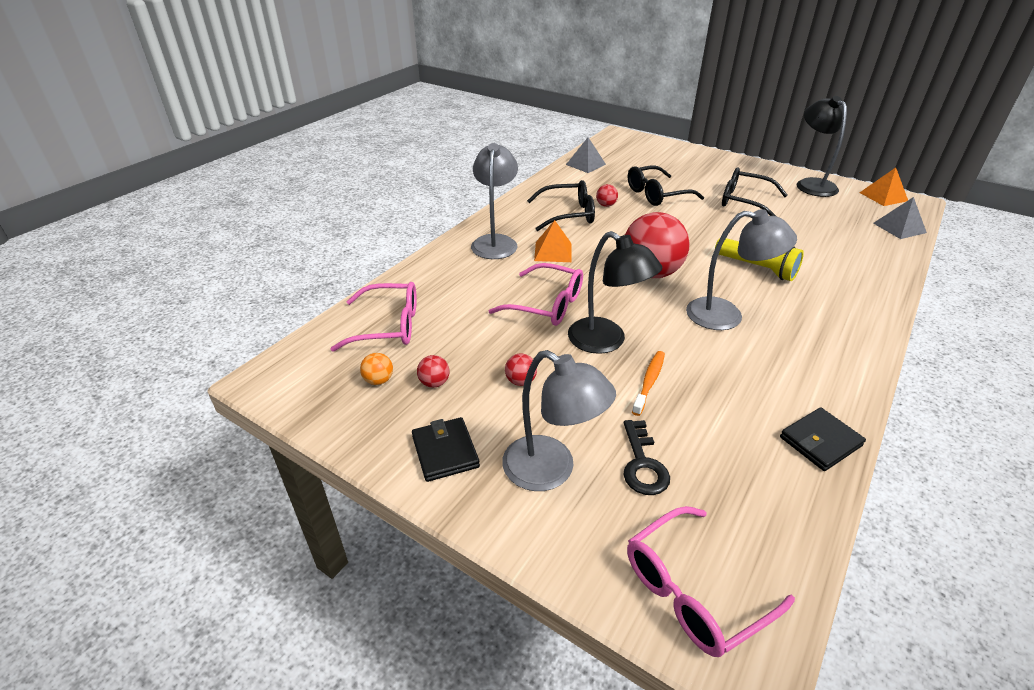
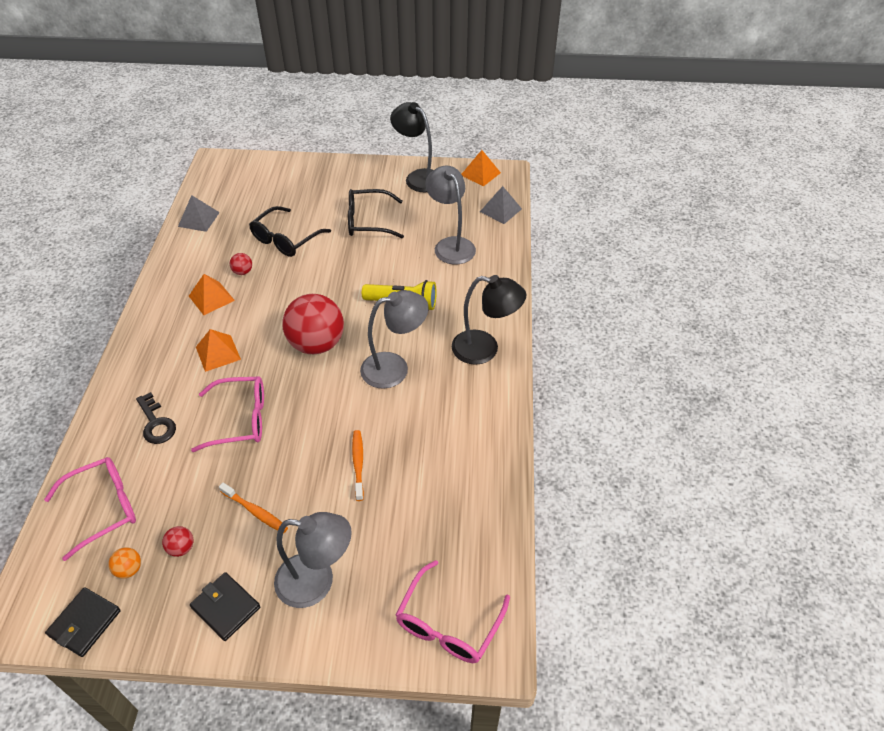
camera: 30 degrees left, 10 degrees up
(495, 242) = (155, 362): grey lamp -> grey lamp (451, 245)
(520, 381) = (255, 511): red ball -> orange toothbrush
(568, 214) = (211, 298): black glasses -> orange pyramid
(606, 341) = (308, 438): black lamp -> black lamp (485, 349)
(642, 464) = (381, 542): black key -> black key (156, 423)
(820, 441) = (494, 462): black wallet -> black wallet (85, 623)

